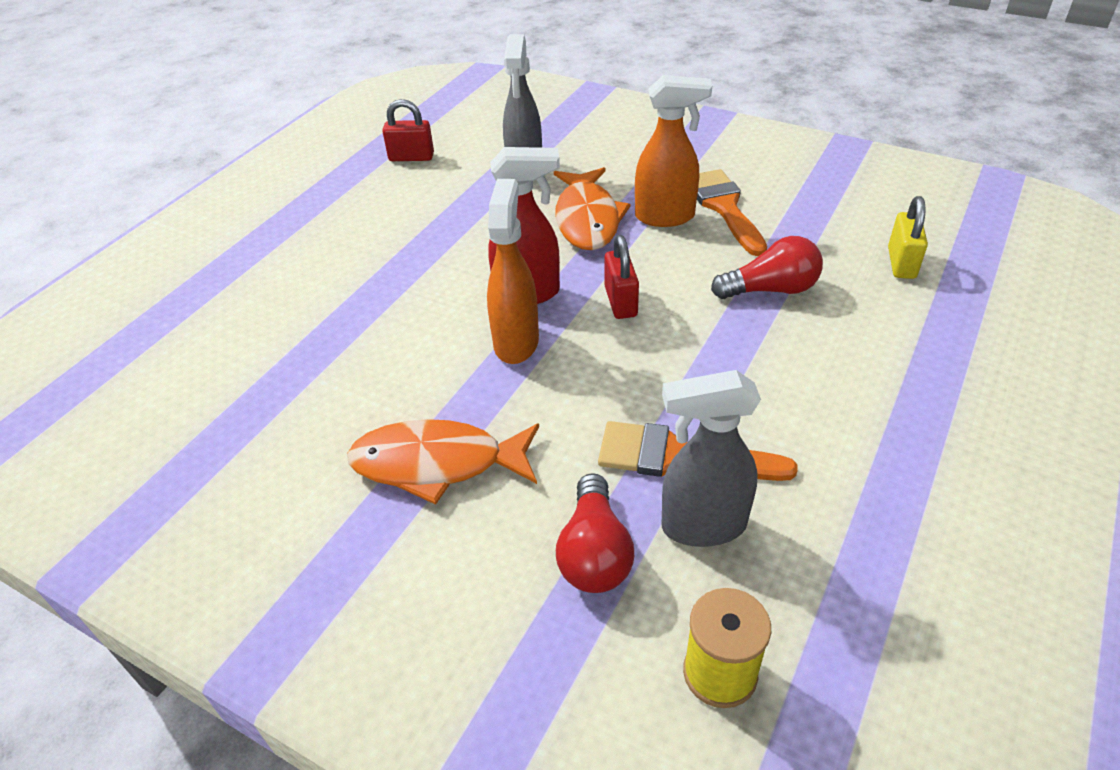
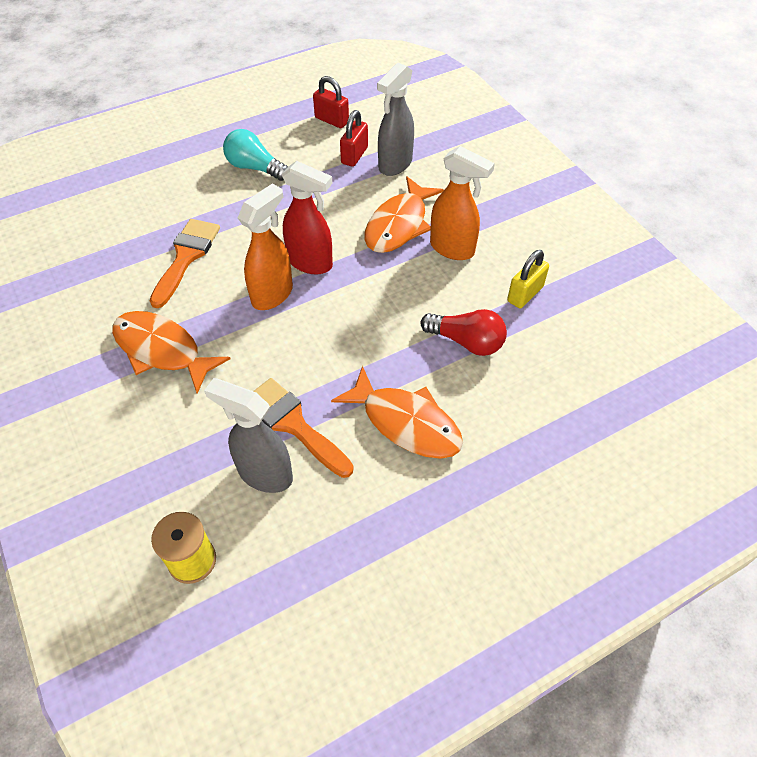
camera: 30 degrees right, 10 degrees up
(364, 232) = (254, 168): none -> turquoise light bulb
(594, 553) = (193, 453): red light bulb -> none
(620, 302) = (360, 299): red padlock -> red padlock (354, 155)
(724, 207) = (501, 261): orange brush -> orange brush (186, 257)
(795, 391) = (406, 423): none -> orange fish
(901, 263) = (581, 370): yellow padlock -> yellow padlock (525, 294)

